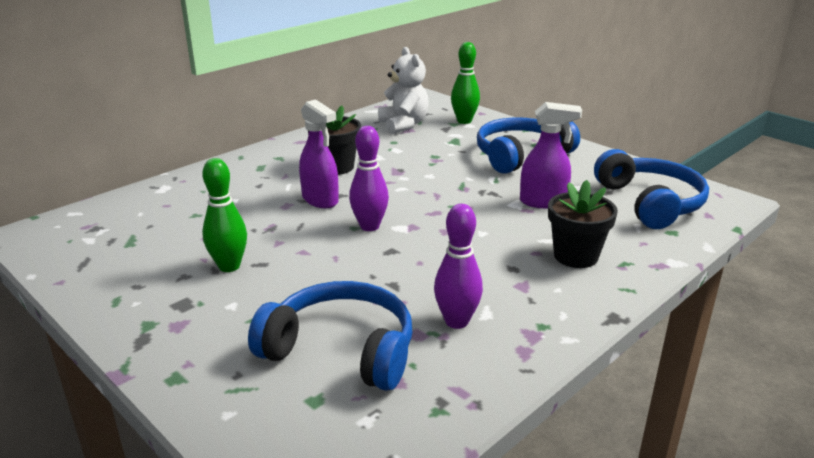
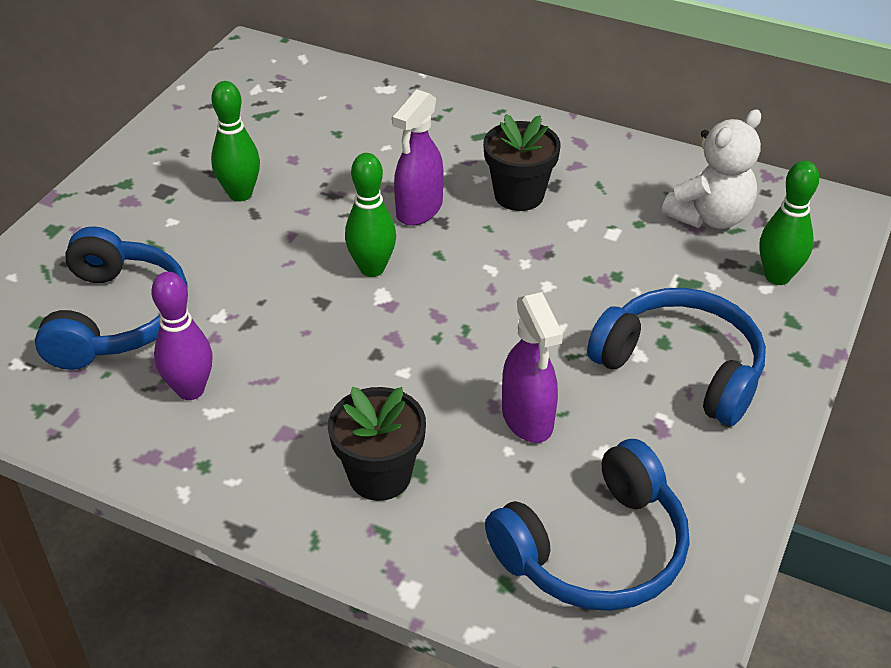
camera: 70 degrees right, 15 degrees up
(369, 226) = (372, 268): purple bowling pin -> green bowling pin

